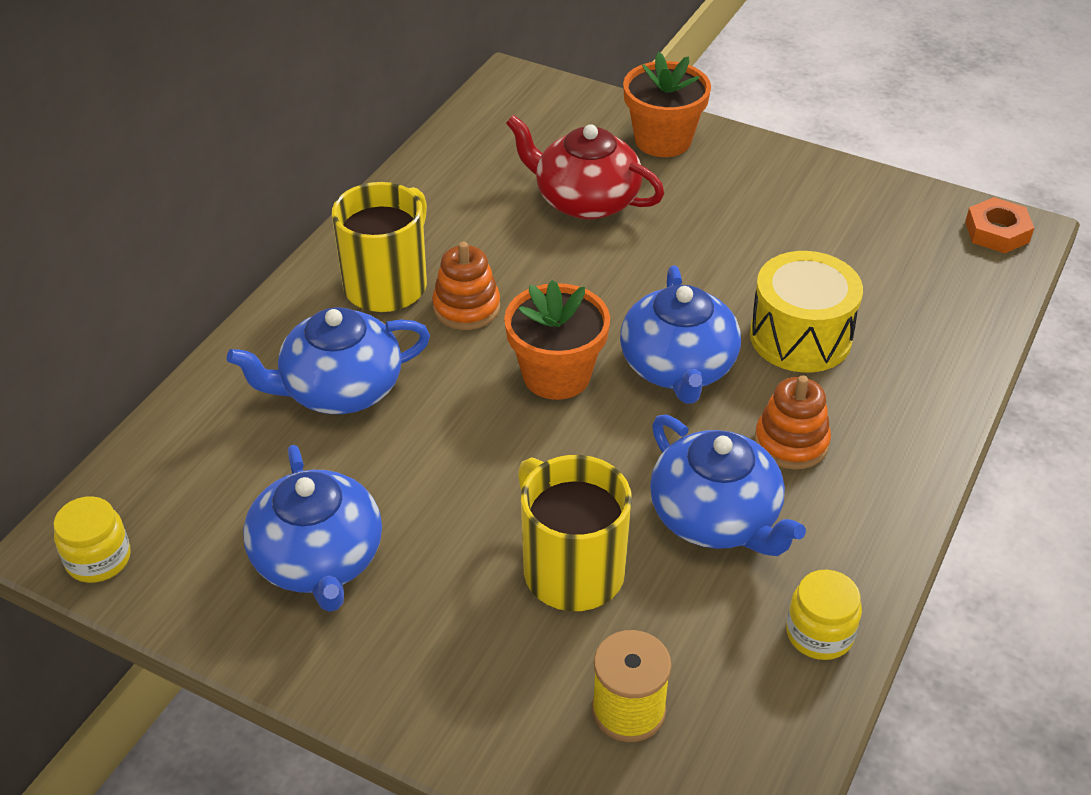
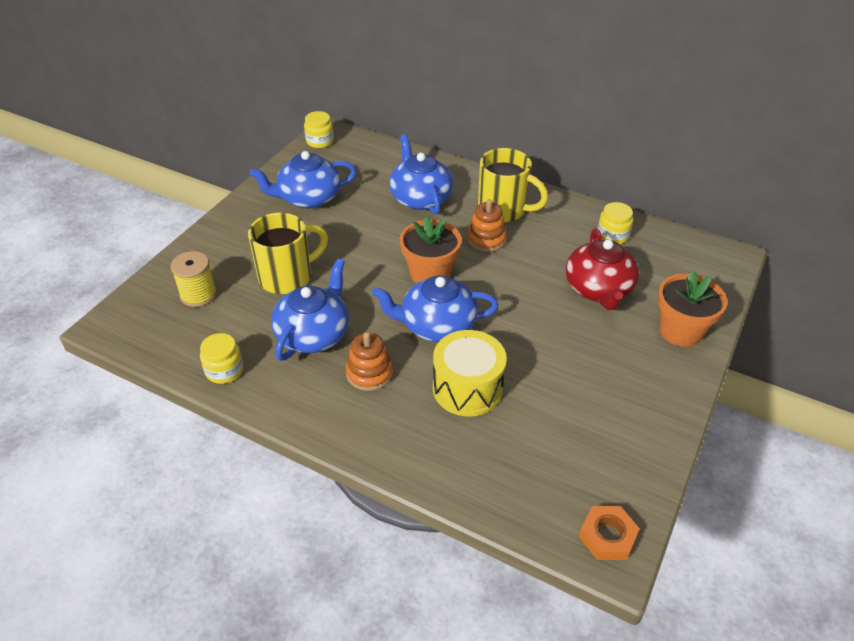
camera: 90 degrees right, 0 degrees up
(462, 175) = (612, 235): none -> yellow jar
(585, 200) = (598, 289): red teapot -> red teapot turned 150 degrees clockwise
(716, 517) = (313, 334): blue teapot -> blue teapot turned 150 degrees clockwise

